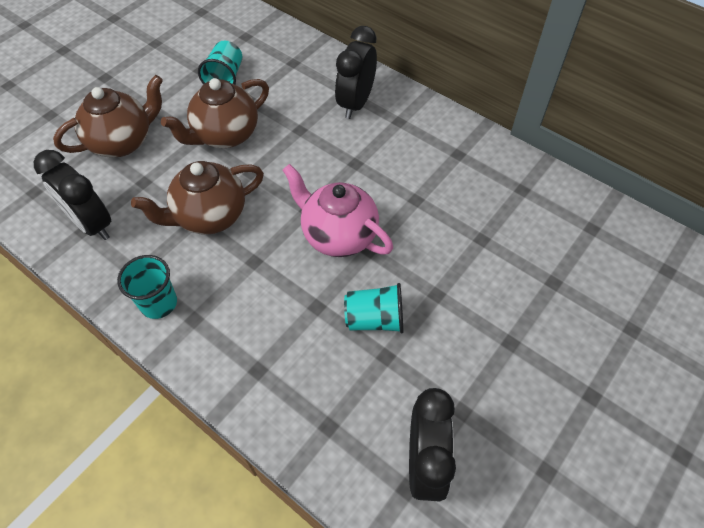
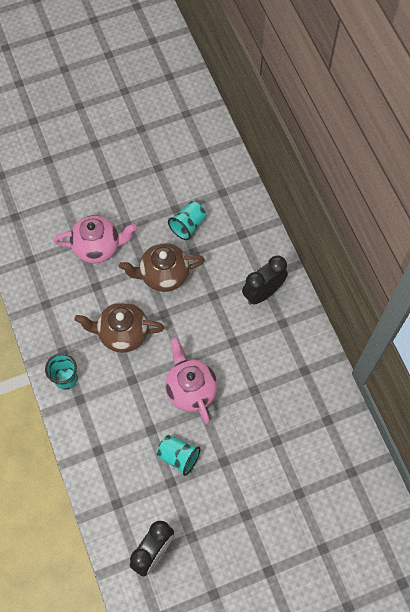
camera: 30 degrees right, 10 degrees up
(92, 224) = (53, 302): black clock -> none
(122, 142) = (98, 247): brown teapot -> pink teapot

